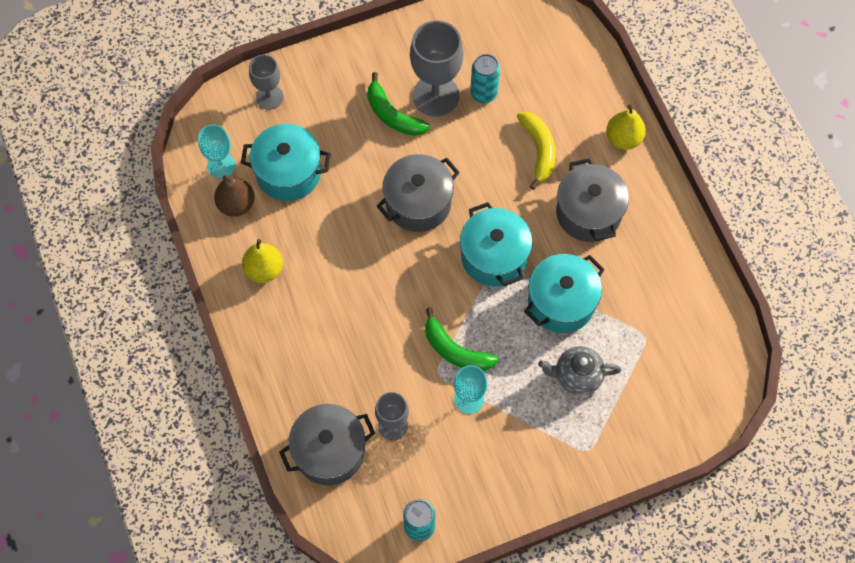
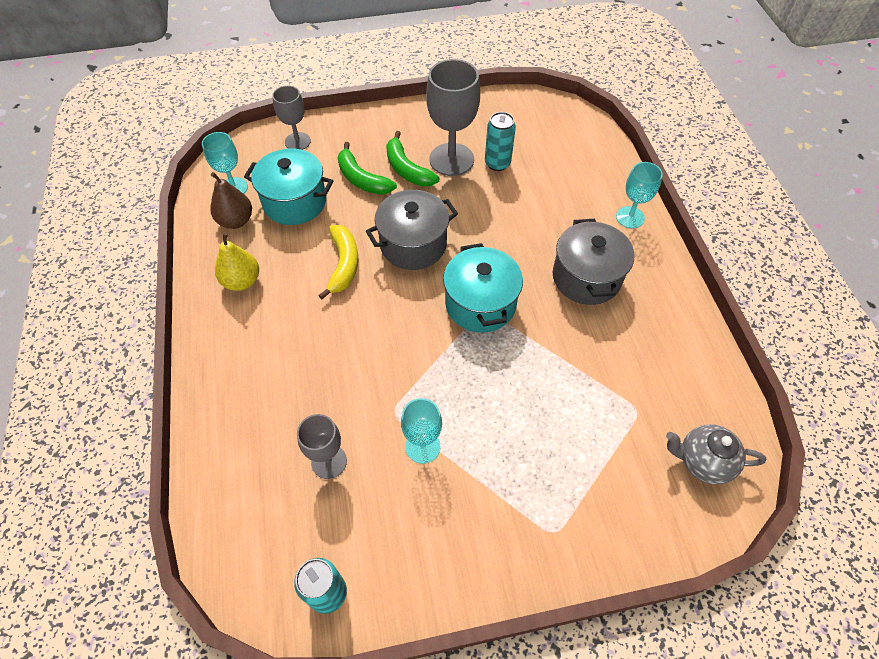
camera: 10 degrees right, 10 degrees down
(329, 451) = (248, 479): grey pot -> none
(455, 350) = (419, 391): green banana -> green banana (362, 179)
(538, 150) = (543, 216): yellow banana -> yellow banana (343, 264)
(561, 302) = (545, 359): turquoise pot -> none
(577, 376) = (552, 441): grey teapot -> grey teapot (702, 461)
(623, 138) = (630, 217): yellow pear -> turquoise goblet

